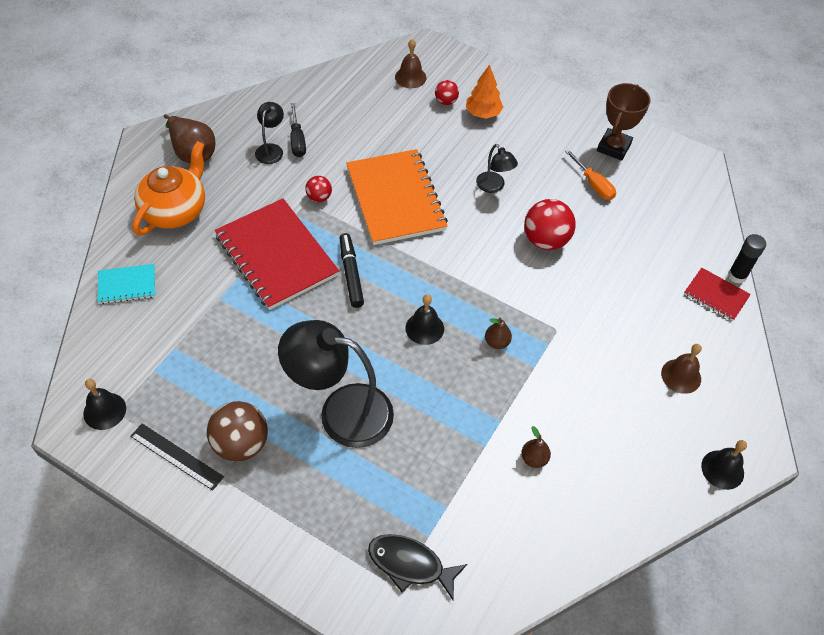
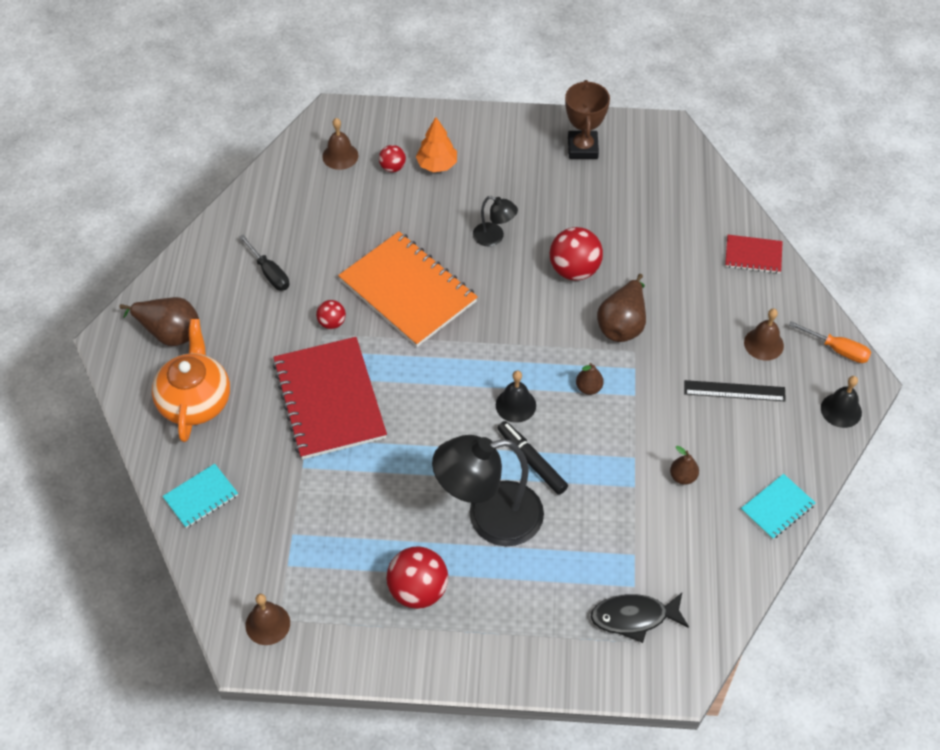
camera: 25 degrees left, 0 degrees up
(104, 411) = (267, 624): black bell -> brown bell
(176, 456) = (366, 630): black ruler -> black ruler (734, 391)
(241, 444) = (418, 590): brown ball -> red ball
(271, 149) = (249, 294): black lamp -> none
(276, 255) = (329, 400): red notebook -> red notebook turned 45 degrees clockwise
(351, 274) = (414, 385): black marker -> black marker (532, 461)
(560, 302) = (622, 324): none -> brown pear
(593, 184) = (585, 194): orange screwdriver -> orange screwdriver (838, 350)
(607, 530) = (777, 507): none -> turquoise notebook
(737, 276) = (761, 229): black glue stick -> none

